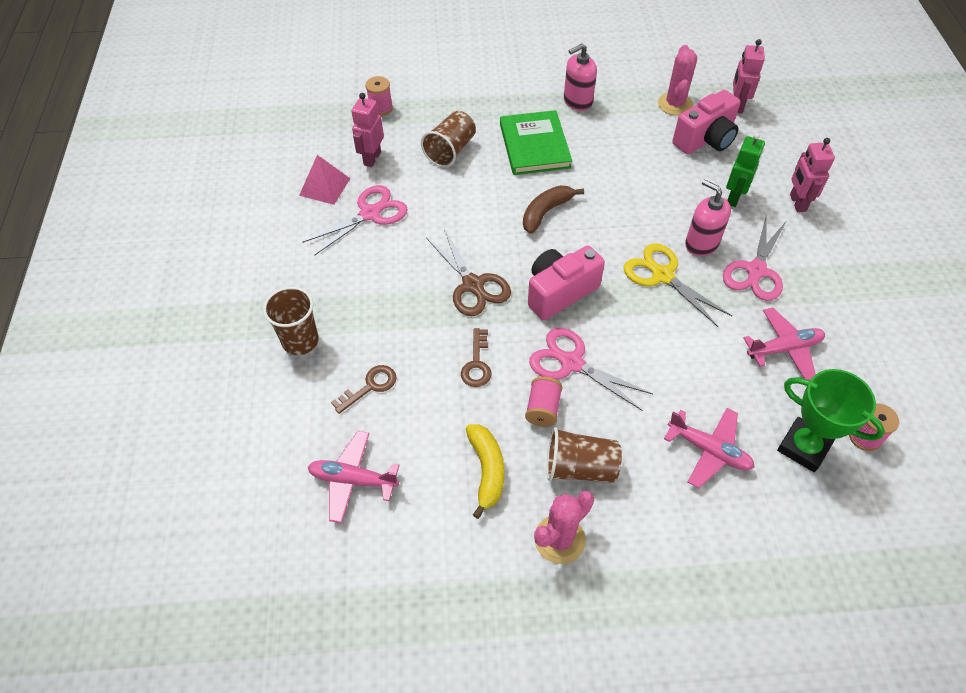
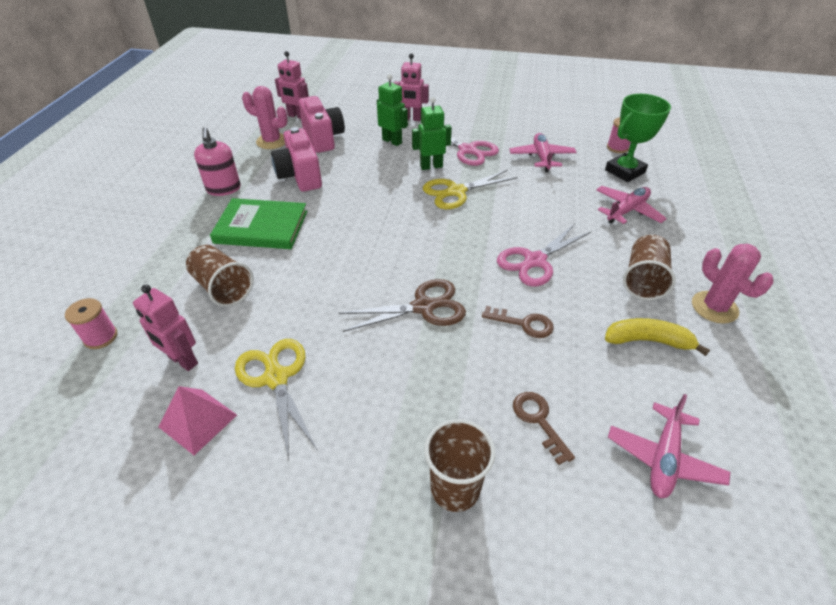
camera: 75 degrees left, 10 degrees down
(370, 214) = (276, 378): pink scissors -> yellow scissors
(543, 409) = (582, 289): pink spool -> none
(546, 212) = (353, 238): brown banana -> none
(559, 292) = (454, 251): pink camera -> pink camera (300, 176)
(701, 244) = (431, 166): pink soap dispenser -> green robot

